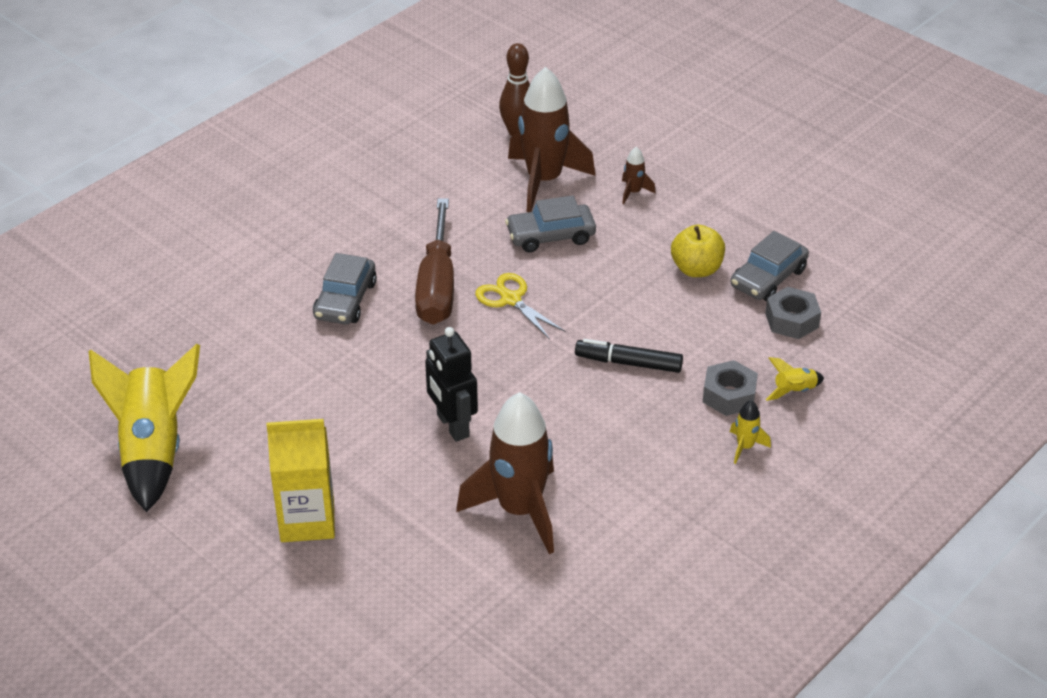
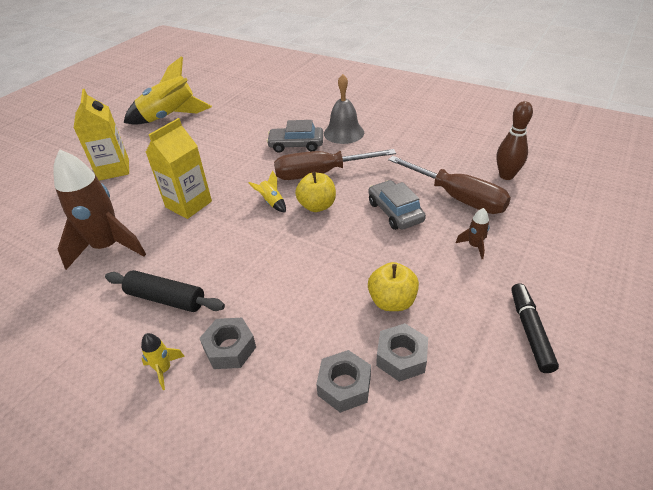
camera: 80 degrees right, 0 degrees up
(337, 246) = (344, 133): none -> grey bell
(452, 426) = (188, 204): black robot -> yellow carton
(511, 299) = (317, 206): yellow scissors -> yellow apple
(544, 181) = (457, 198): brown rocket -> brown screwdriver
(629, 363) = (261, 277): black marker -> black marker (530, 331)
(639, 447) = (166, 298): none -> black rolling pin
(768, 278) = (401, 357): grey car -> grey nut
(794, 391) = (240, 400): yellow rocket -> yellow rocket (271, 202)

